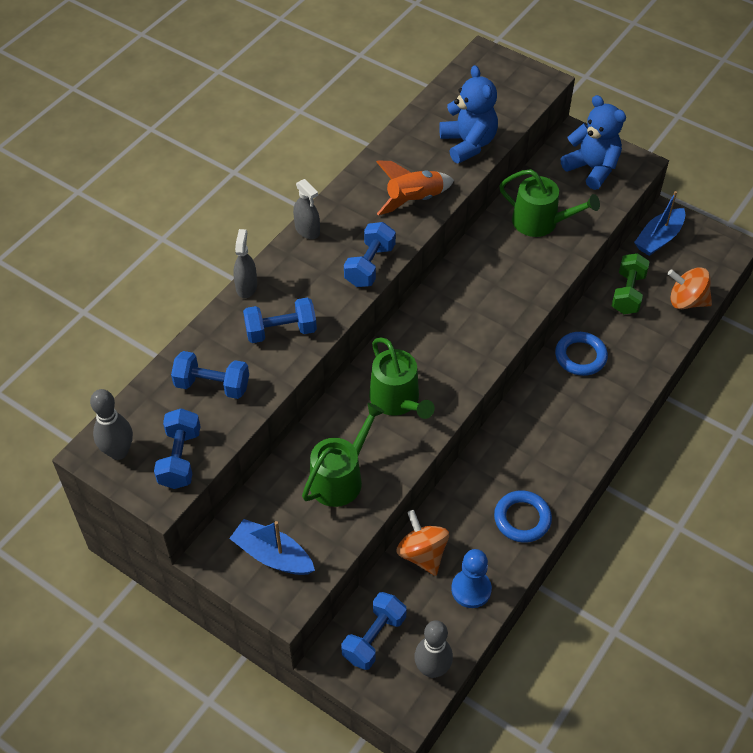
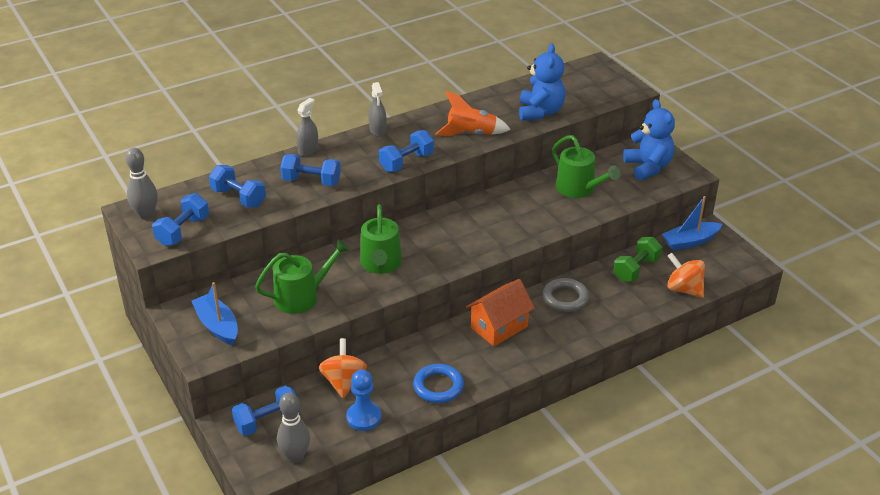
camera: 25 degrees right, 15 degrees down
(537, 419) = (499, 327): none -> orange house
(580, 356) = (565, 298): blue ring -> grey ring

